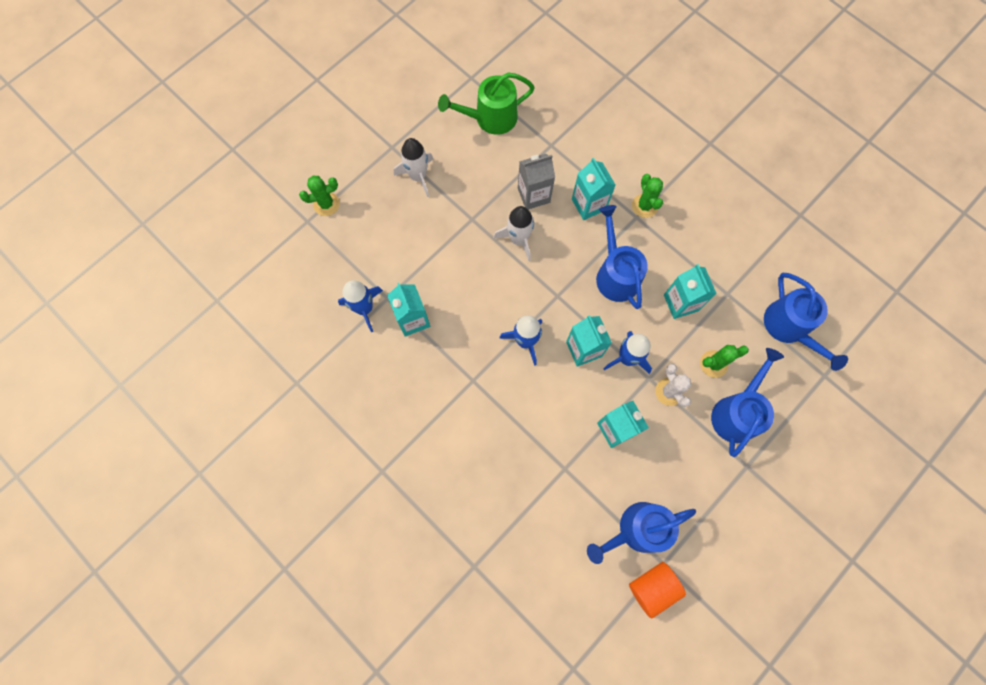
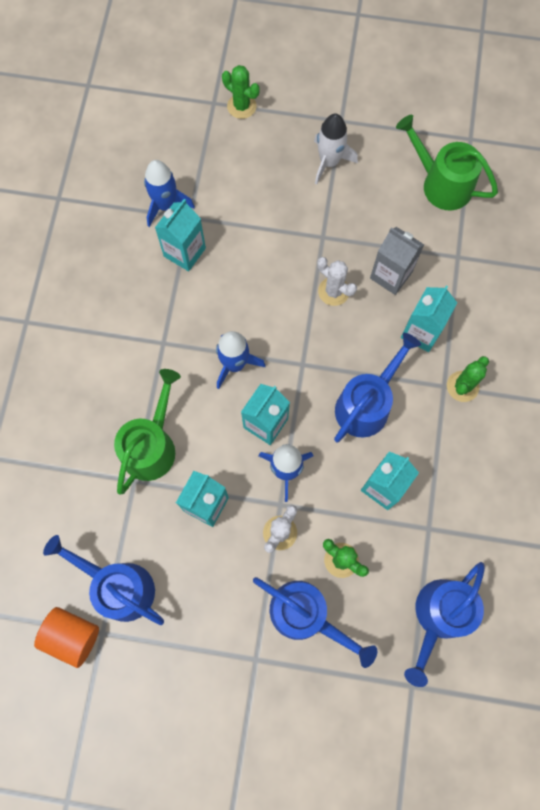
camera: 55 degrees right, 0 degrees up
(518, 239) = (333, 291): white rocket -> white cactus
(547, 439) = (151, 446): none -> green watering can
(737, 412) = (305, 615): blue watering can -> blue watering can turned 45 degrees clockwise

